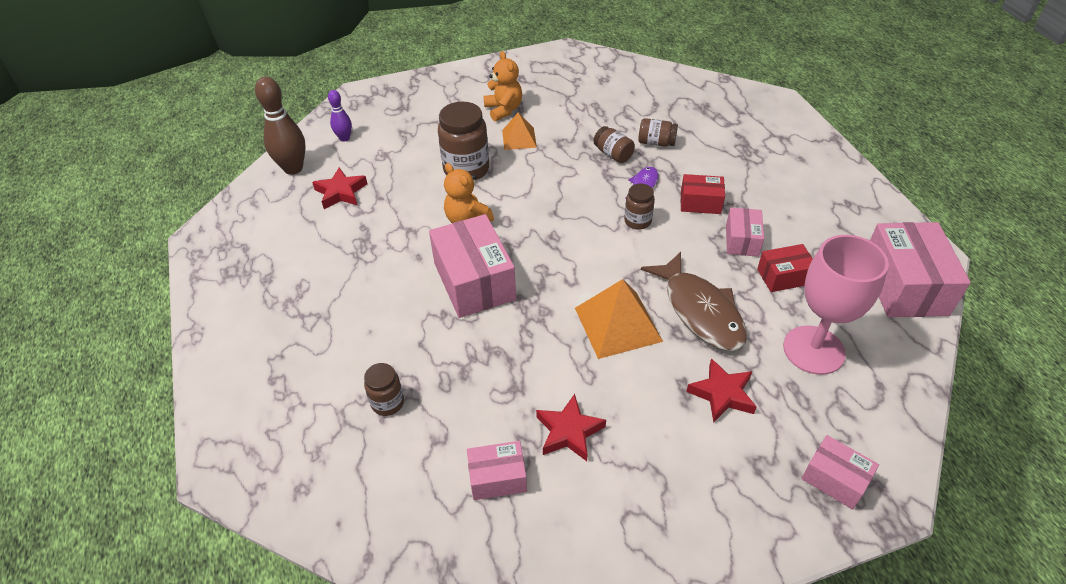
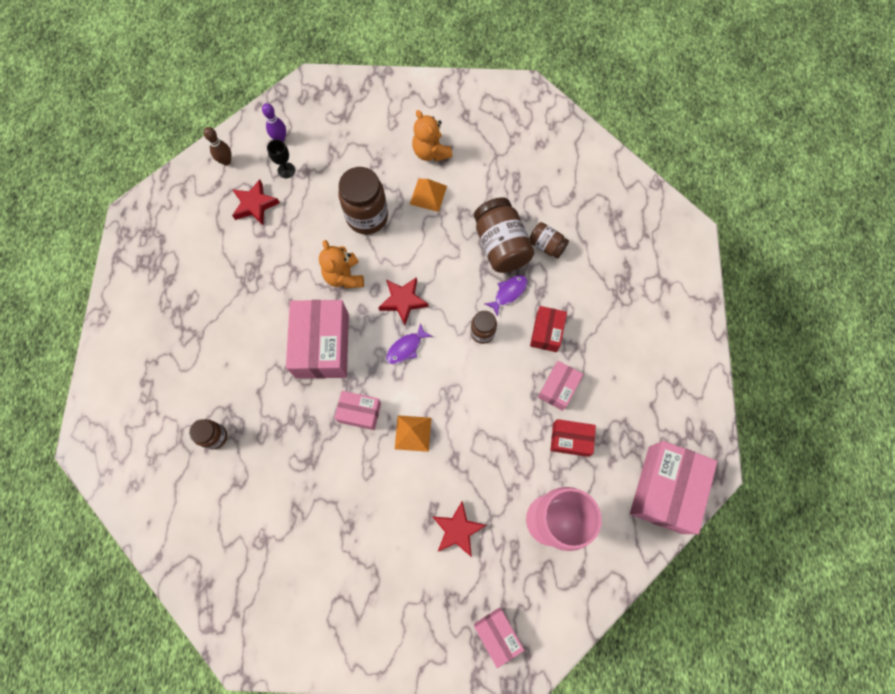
camera: 20 degrees right, 25 degrees up
(293, 168) = (226, 161): brown bowling pin -> brown bowling pin, size x0.56
(362, 158) = (286, 170): none -> black goblet
(497, 478) = (265, 532): pink box -> pink box (359, 412)
(503, 110) = (431, 152): orange teddy bear -> orange teddy bear turned 150 degrees clockwise
(567, 256) = (406, 348): none -> purple fish
(569, 432) = (330, 515): red star -> red star (403, 301)
(613, 154) = (501, 245): brown jar -> brown jar, size x1.82
(618, 324) = (413, 433): orange pyramid -> orange pyramid, size x0.60
(700, 203) = (546, 332): red box -> red box turned 75 degrees clockwise
(700, 311) = (483, 446): brown fish -> none

